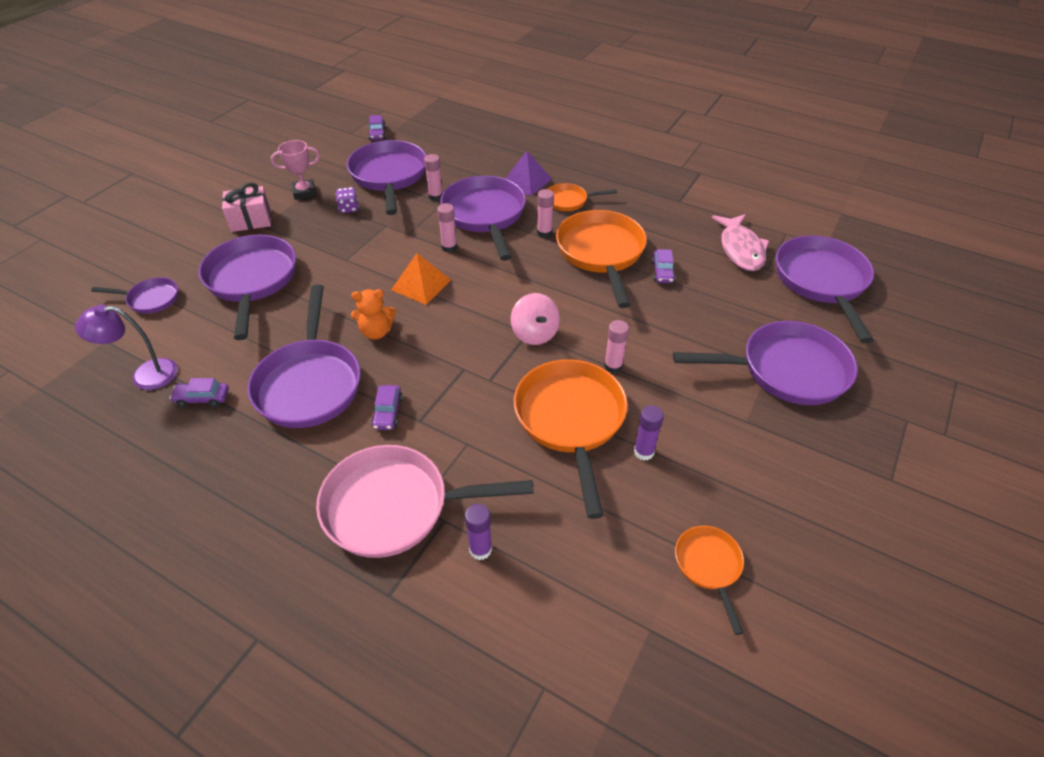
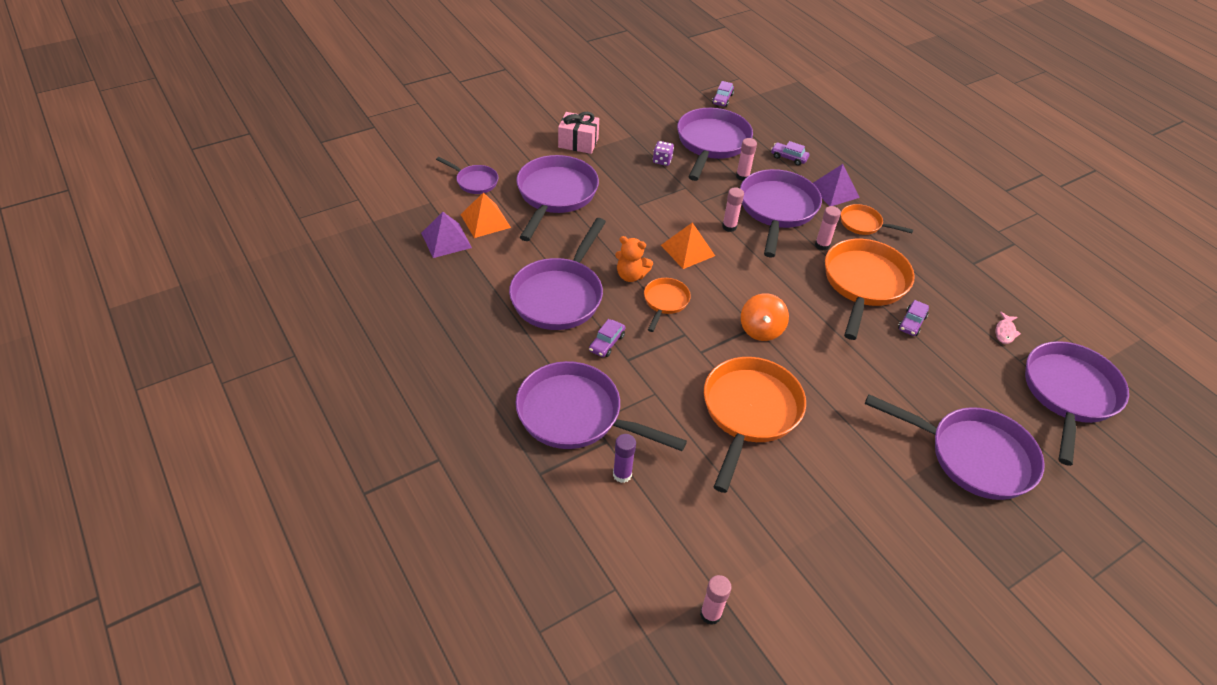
camera: 25 degrees right, 0 degrees up
(145, 375) = (446, 240): purple lamp -> purple pyramid
(183, 336) = (485, 221): none -> orange pyramid
(202, 398) = (478, 274): purple car -> purple car (788, 157)
(304, 192) = (633, 133): pink trophy -> none
(395, 507) = (576, 415): pink pan -> purple pan
(535, 333) = (761, 330): pink spinning top -> orange spinning top
(613, 366) = (813, 385): pink glue stick -> pink glue stick (710, 614)
(643, 452) = (796, 464): purple glue stick -> none
(709, 566) = (794, 573): orange pan -> orange pan (665, 302)
(740, 249) = (1005, 332): pink fish -> pink fish, size x0.48

